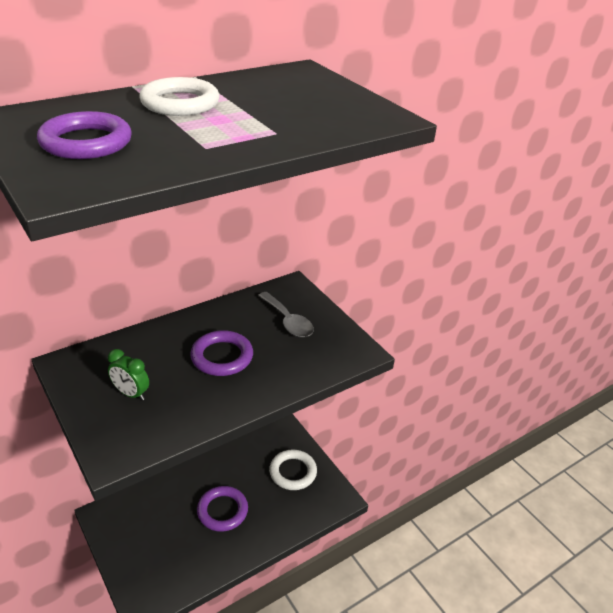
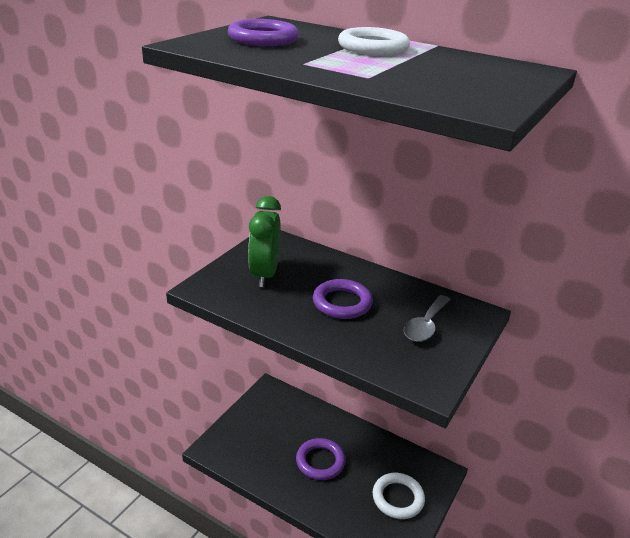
camera: 65 degrees right, 5 degrees down
(131, 393) = (264, 274): green clock -> green clock, size x1.78

